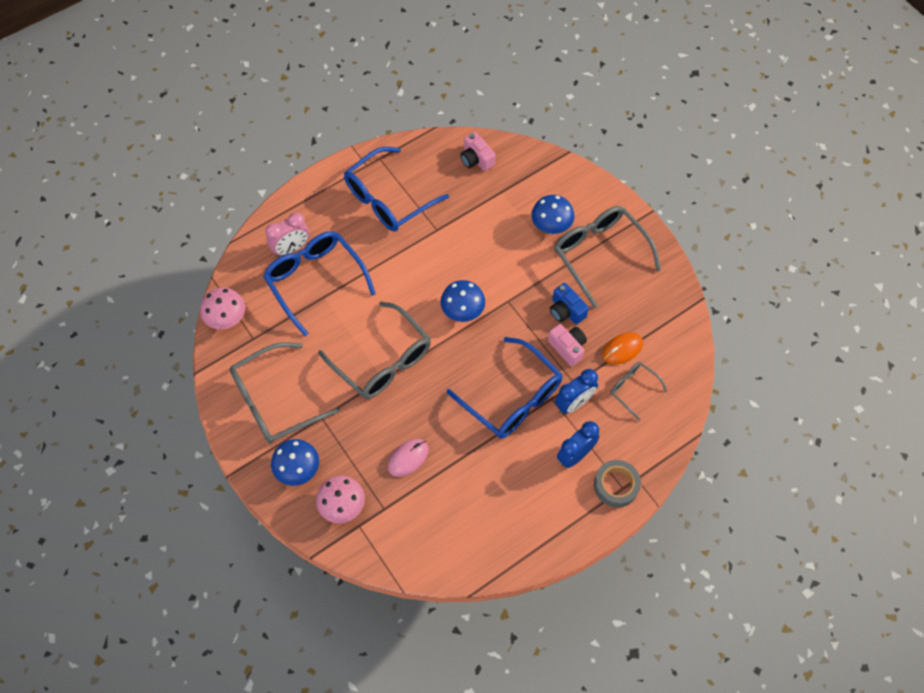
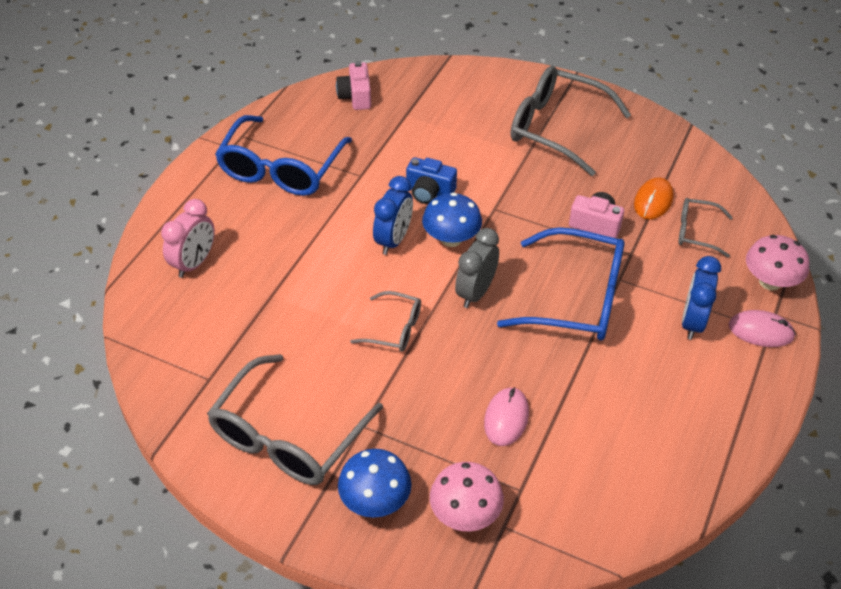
camera: 30 degrees left, 15 degrees down
(226, 318) = (157, 372): pink mushroom -> pink mushroom (770, 282)
(315, 281) = (250, 283): blue glasses -> none
(382, 360) = (394, 329): grey glasses -> grey glasses, size x0.51
(450, 360) = (475, 292): none -> grey clock
(476, 159) = (356, 97): pink camera -> pink camera turned 60 degrees clockwise
(551, 225) = (484, 123): blue mushroom -> none
(566, 311) = (565, 191): blue camera -> blue camera (429, 192)
(574, 403) = (647, 273): blue clock -> blue clock (393, 240)
(616, 485) = (761, 331): grey tape -> pink mouse

